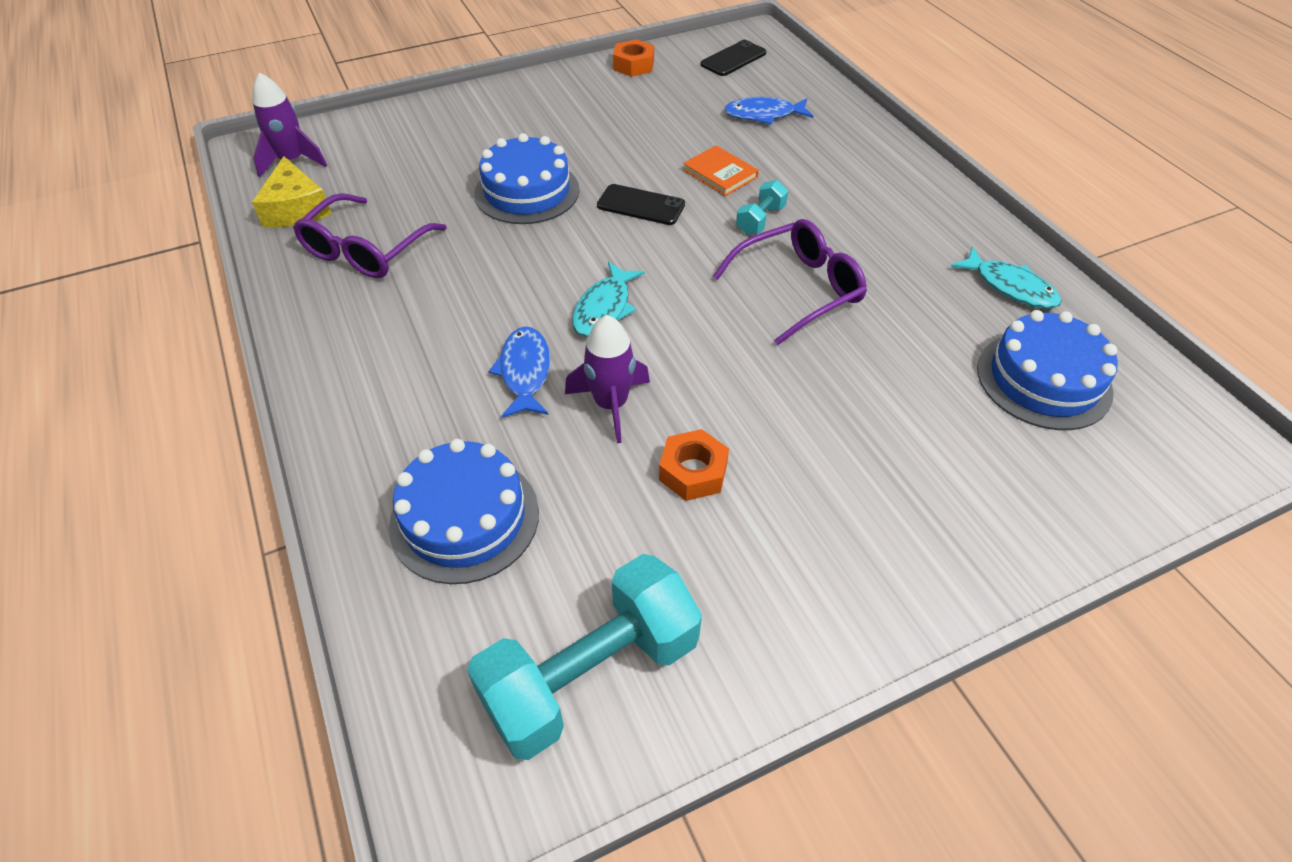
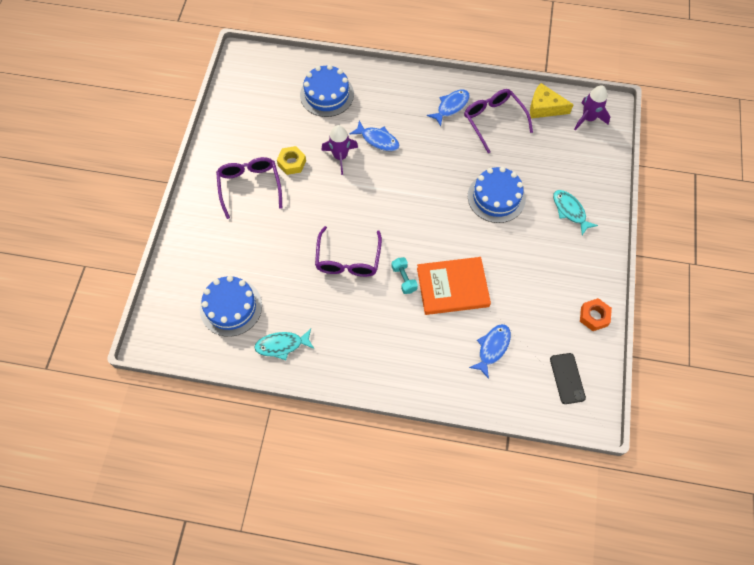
camera: 125 degrees right, 15 degrees up
(367, 312) = (451, 106): none -> blue fish
(591, 674) = (250, 99): turquoise dumbbell -> none
(604, 308) = (392, 183): turquoise fish -> turquoise fish (570, 211)
(641, 205) = (451, 237): black phone -> none
(693, 472) = (292, 163): orange nut -> yellow nut
(720, 174) = (452, 287): orange book -> orange book, size x1.82
(812, 508) = (250, 186): none -> purple glasses

